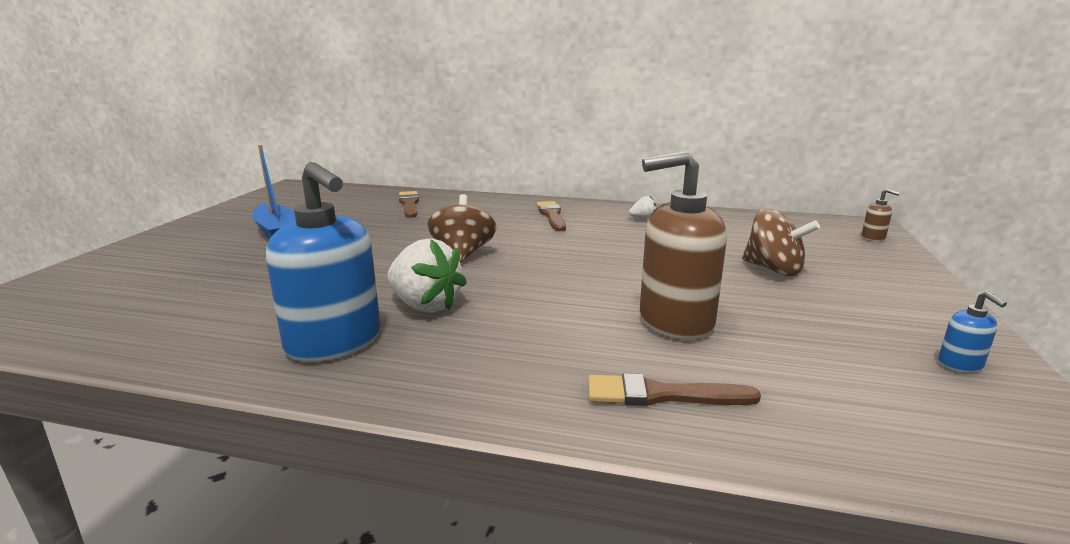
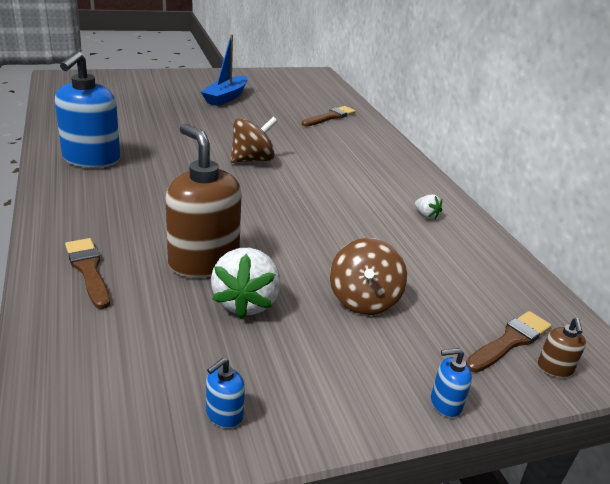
camera: 55 degrees right, 10 degrees up
(425, 305) = (156, 170): white strawberry -> white strawberry (246, 303)
(551, 215) = (377, 173): brown brush -> brown brush (510, 341)
(922, 277) = (445, 403): none -> blue soap dispenser

